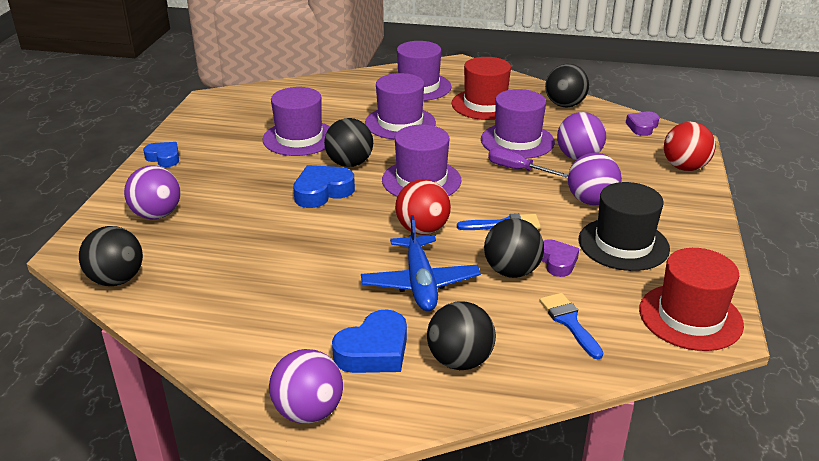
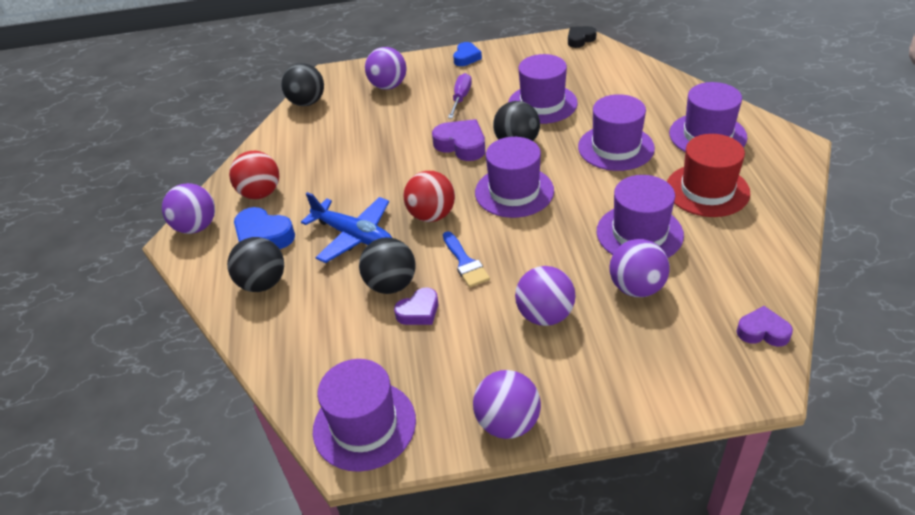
camera: 75 degrees right, 10 degrees up
(214, 98) = (580, 39): none -> black heart
(322, 192) = (461, 145): blue heart -> purple heart
(420, 283) = (353, 236): blue plane -> blue plane turned 120 degrees counterclockwise
(517, 169) = (576, 247): purple screwdriver -> purple screwdriver (461, 98)
(564, 105) = (763, 251): black ball -> none
(569, 322) = (329, 337): blue brush -> none
(623, 244) = (472, 355): black hat -> none
(684, 167) = (678, 387): red ball -> red ball (260, 193)
(690, 317) = (364, 425): red hat -> purple hat
(702, 242) = (507, 423): none -> purple ball

